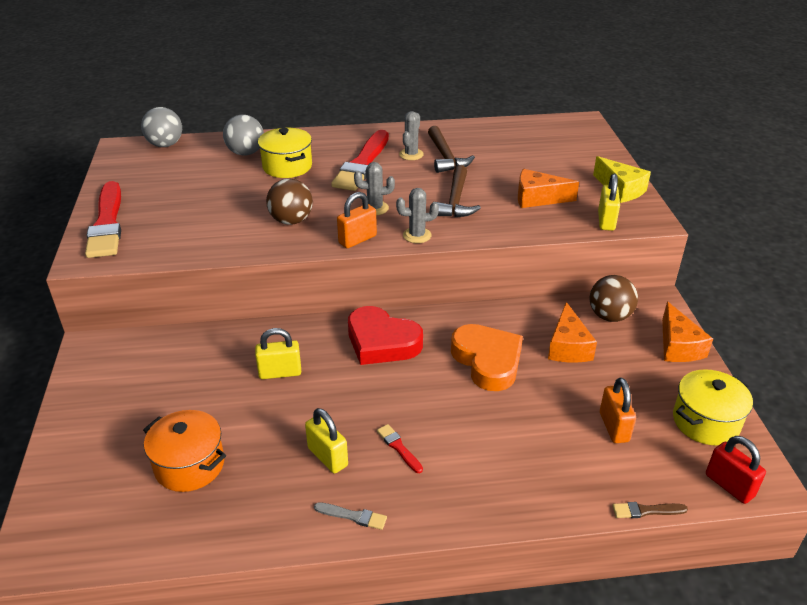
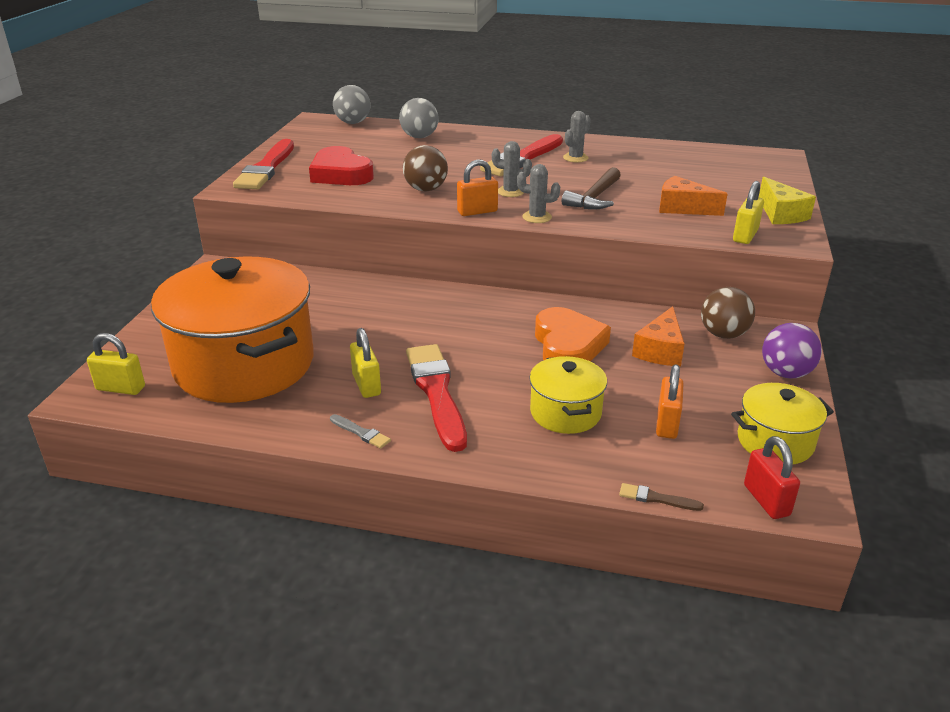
camera: 20 degrees right, 5 degrees down
(189, 465) = (244, 364): orange pot -> orange pot, size x2.10
(280, 373) = (364, 315): yellow padlock -> yellow padlock (120, 388)
(287, 166) = (450, 151): yellow pot -> yellow pot (565, 412)
(382, 342) = (473, 311): red heart -> red heart (340, 174)
(398, 447) = (436, 392): red brush -> red brush, size x2.41
(445, 157) = (609, 164): brown hammer -> none
(678, 346) = (785, 373): orange cheese -> purple ball

